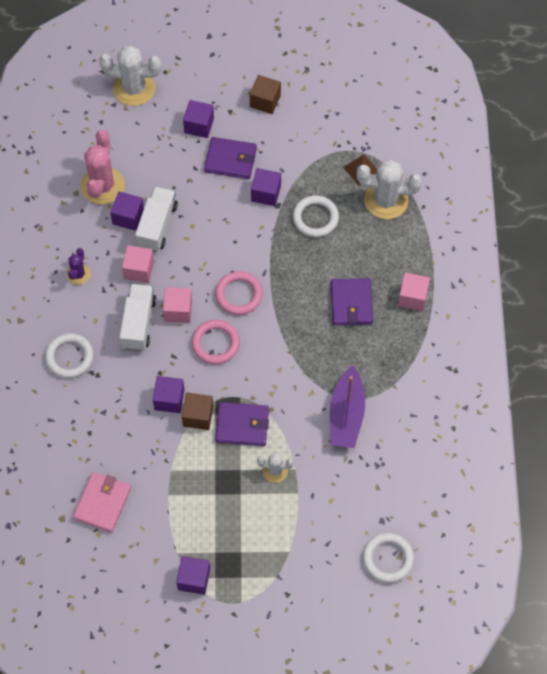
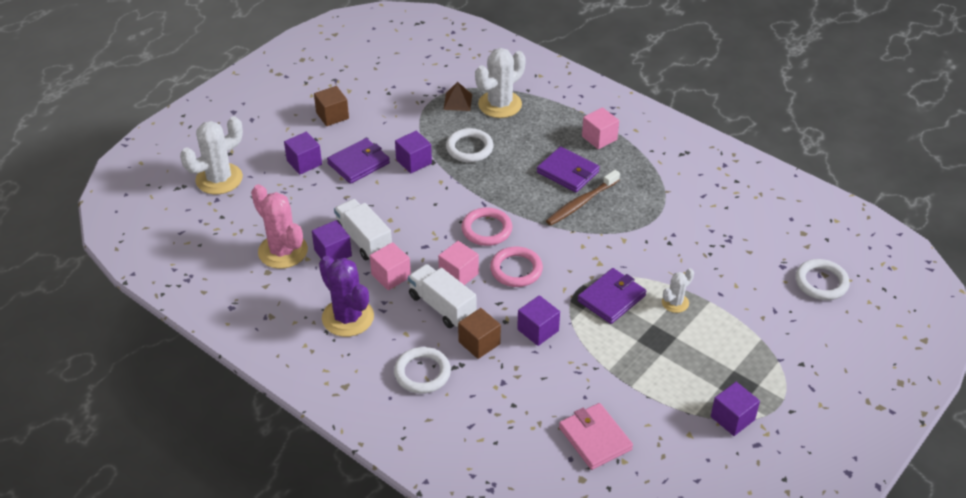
camera: 50 degrees left, 20 degrees down
(78, 274) = (348, 317): purple cactus -> purple cactus, size x1.89
(198, 416) = (573, 321): brown cube -> brown cube (479, 343)
(325, 336) = (581, 203): none -> brown toothbrush
(346, 415) = (665, 231): purple boat -> none

